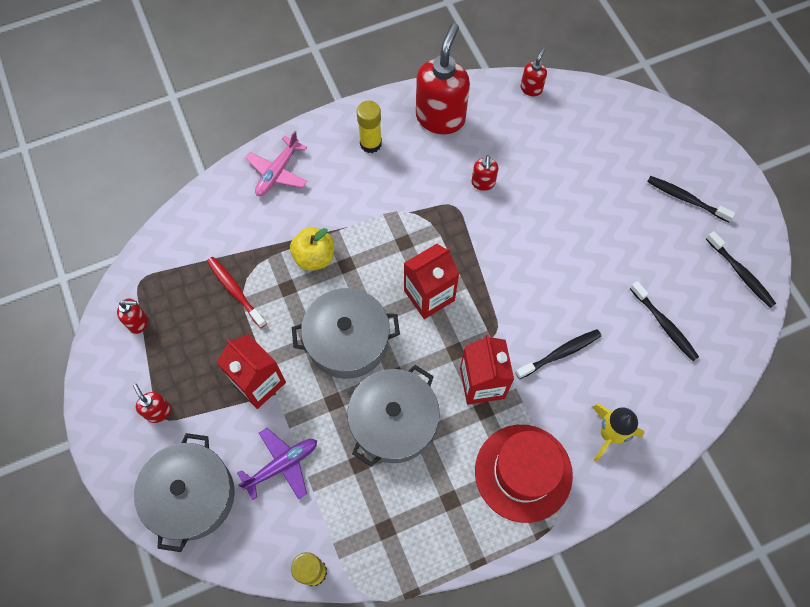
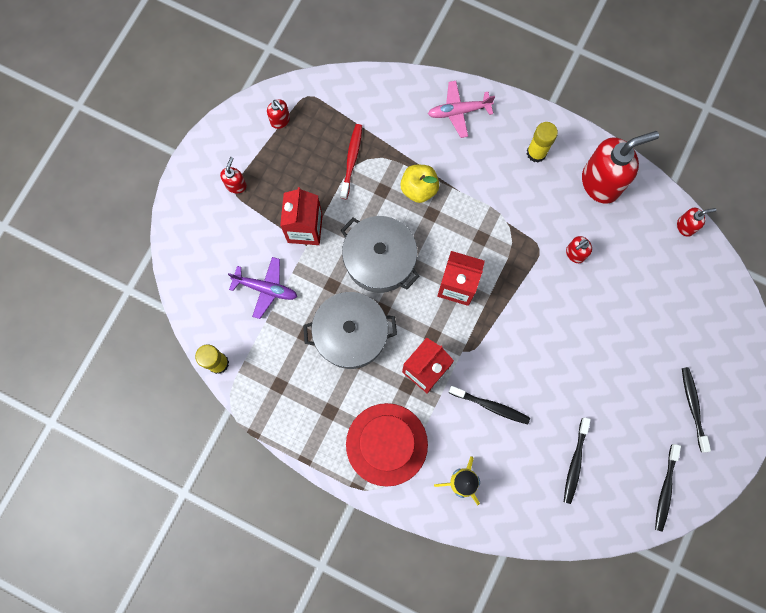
camera: 50 degrees right, 10 degrees up
(191, 495) = (203, 251): grey pot -> none

